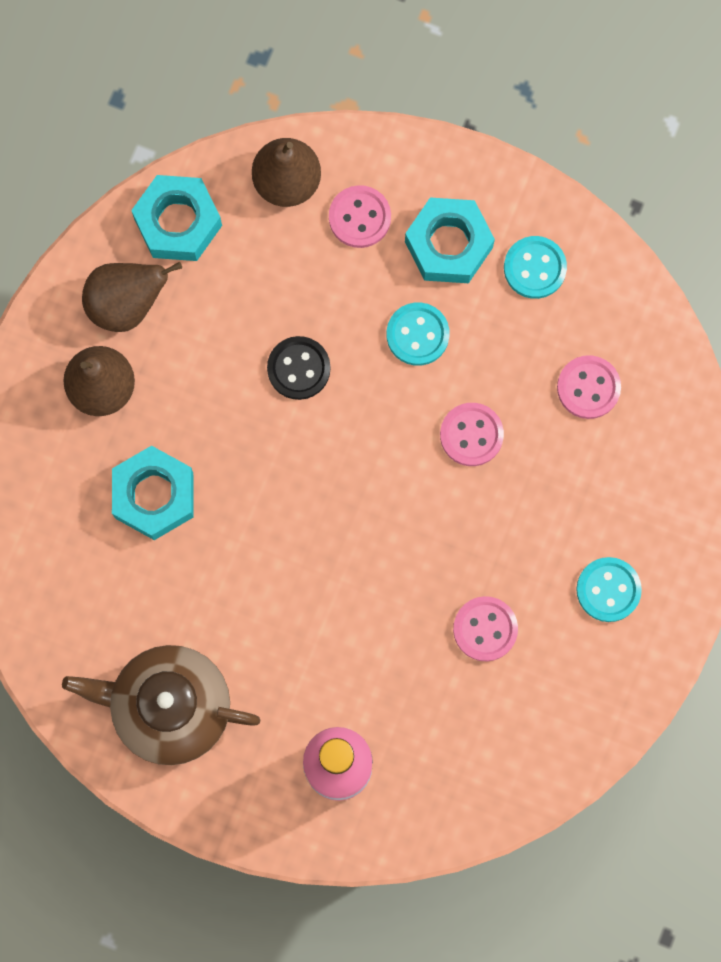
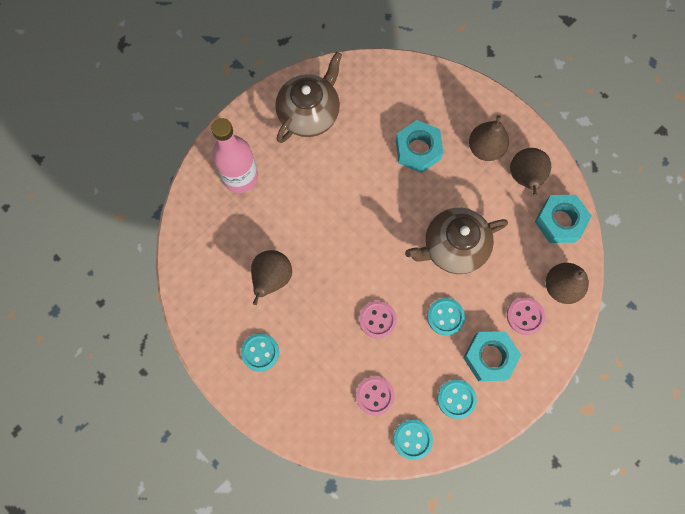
camera: 115 degrees right, 5 degrees down
(298, 368) = (453, 247): black button -> brown teapot
(485, 629) = (272, 279): pink button -> brown pear
(624, 306) = (412, 439): none -> turquoise button

